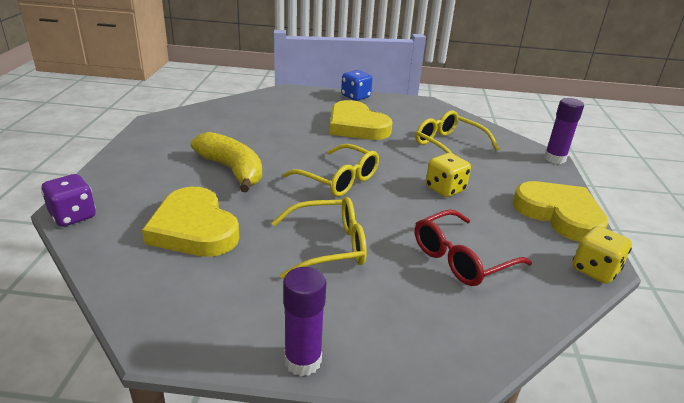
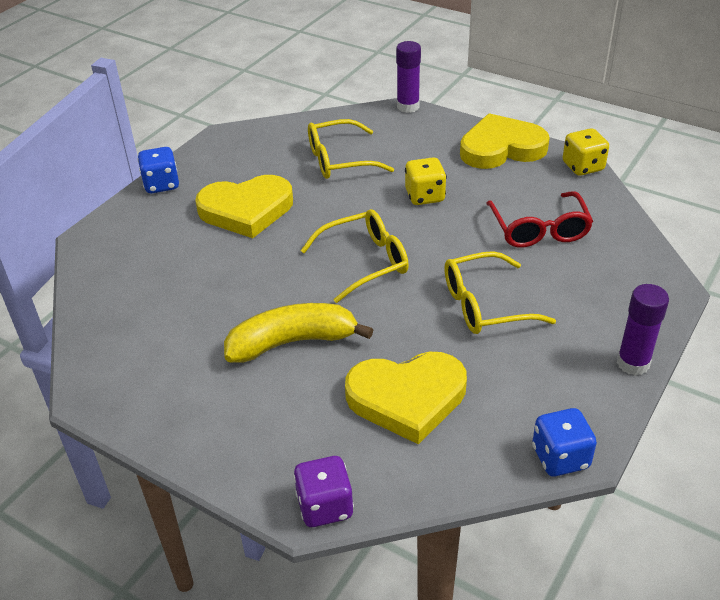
camera: 60 degrees left, 10 degrees up
(147, 328) = (560, 457): none -> blue dice
(328, 246) = (485, 305): yellow glasses -> yellow glasses turned 120 degrees counterclockwise

